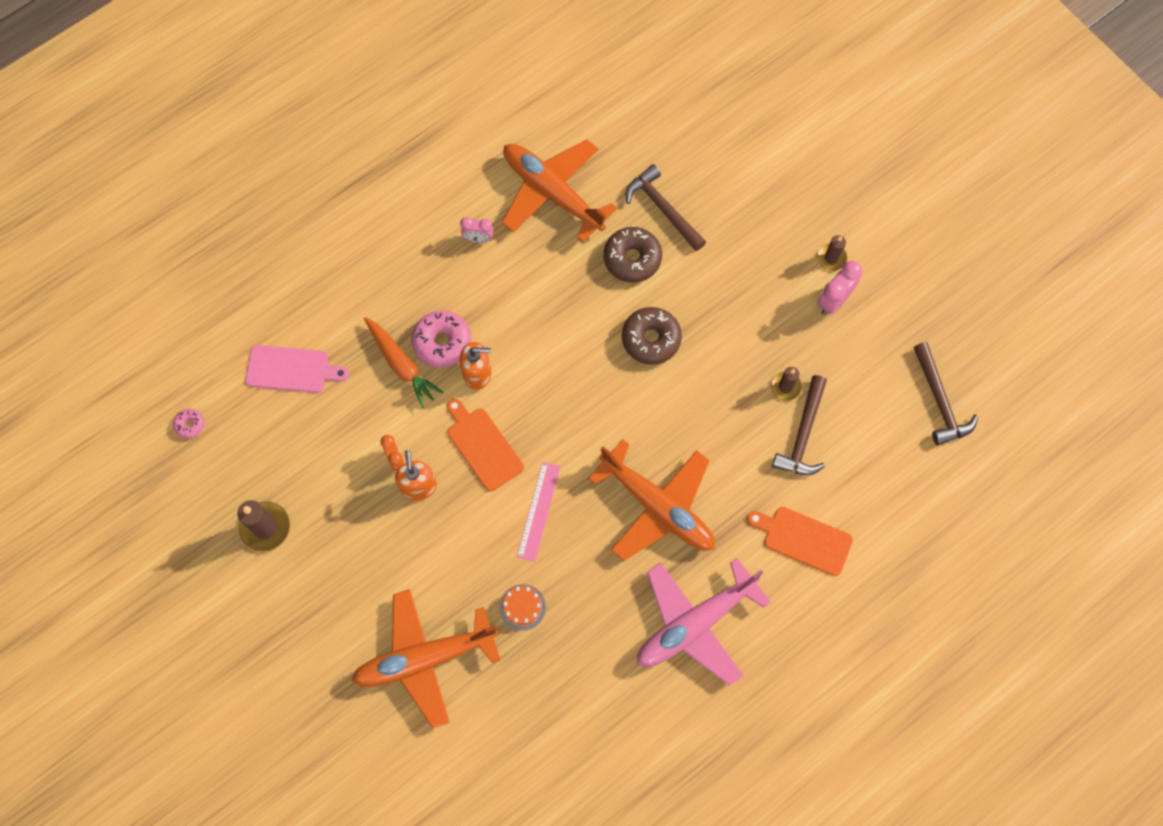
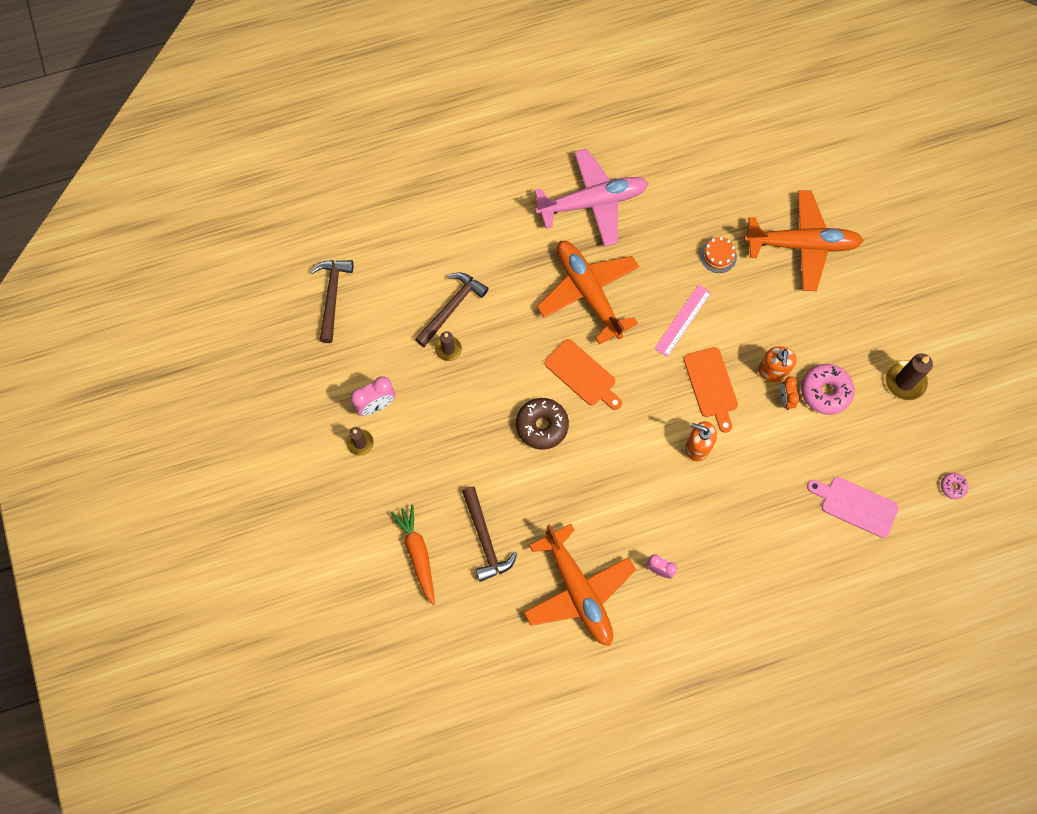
camera: 160 degrees left, 0 degrees up
(401, 364) = (760, 477): orange carrot -> orange carrot (418, 554)
(442, 342) = (719, 484): pink donut -> pink donut (825, 392)
(632, 258) = (530, 502): brown donut -> none
(803, 539) = (487, 232): orange cutting board -> orange cutting board (582, 375)

